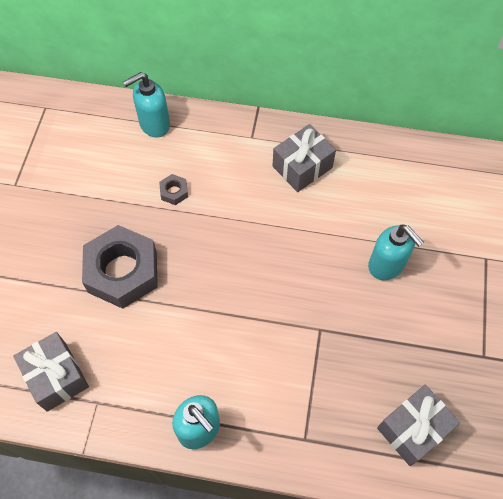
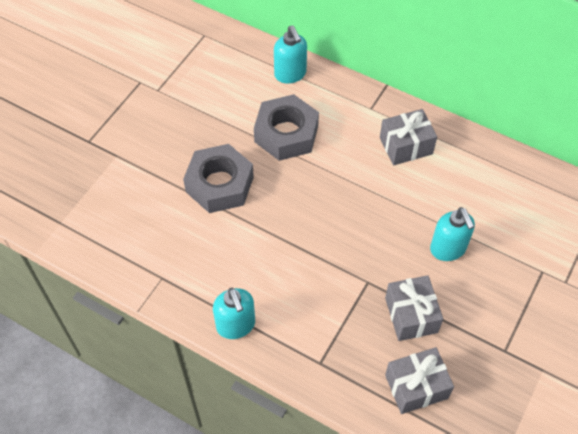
camera: 20 degrees right, 5 degrees down
(56, 376) = (137, 248): grey gift -> grey gift (411, 315)
(154, 124) = (290, 74): turquoise soap dispenser -> turquoise soap dispenser turned 105 degrees counterclockwise
(174, 192) = (286, 134): grey nut -> grey nut, size x2.44

